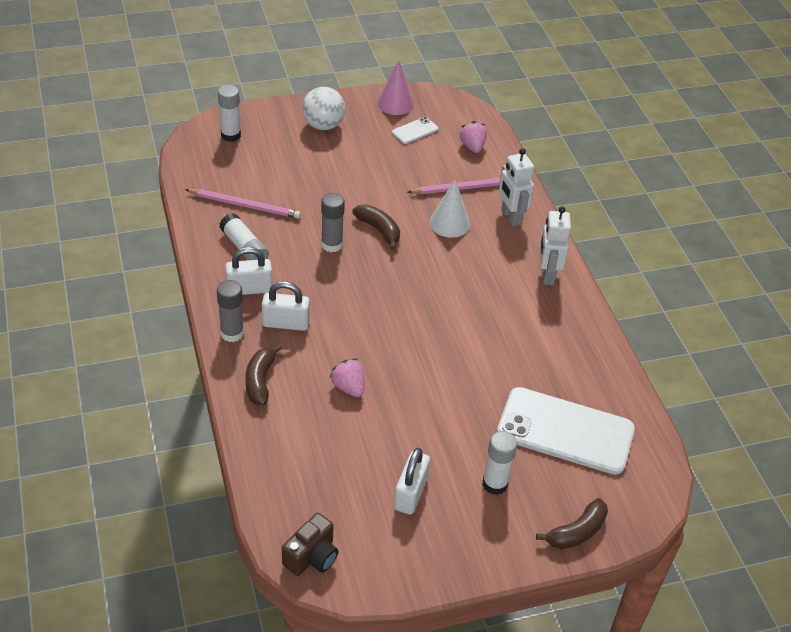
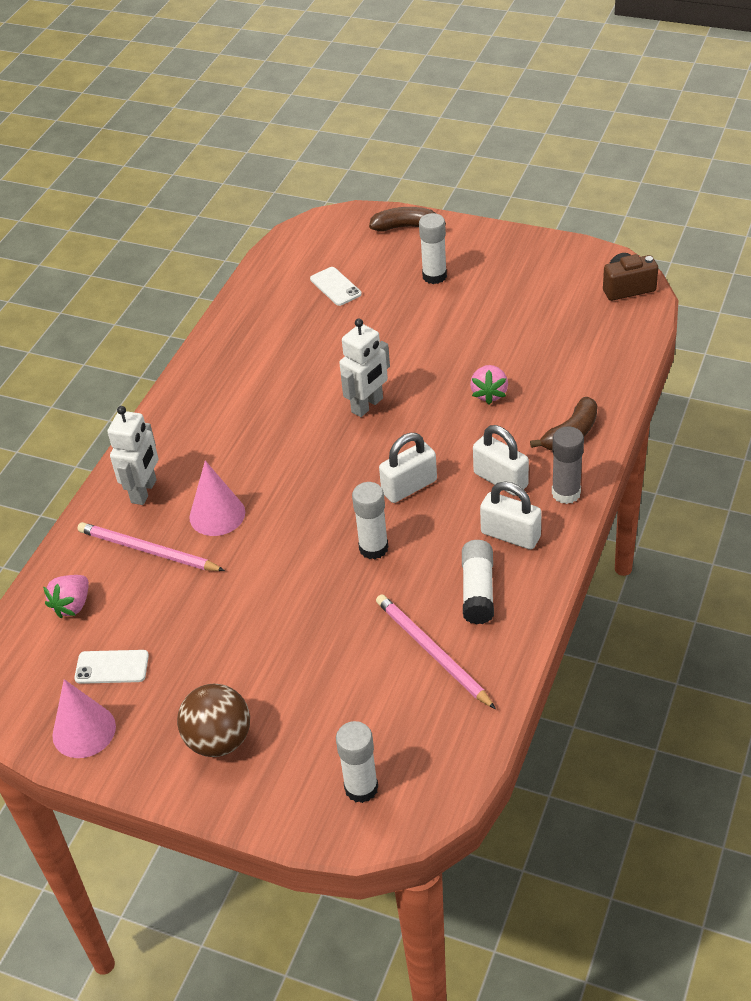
camera: 135 degrees left, 0 degrees up
(323, 125) = (219, 740): white ball -> brown ball
(332, 244) = (373, 548): grey glue stick -> white glue stick
(379, 230) = (303, 542): brown banana -> none
(410, 493) = (510, 296): white padlock -> white padlock (409, 487)
(449, 223) = (217, 514): white cone -> pink cone
(547, 275) = (187, 414): white robot -> white robot (367, 405)
(565, 431) = (335, 286): white phone -> white phone, size x0.43

